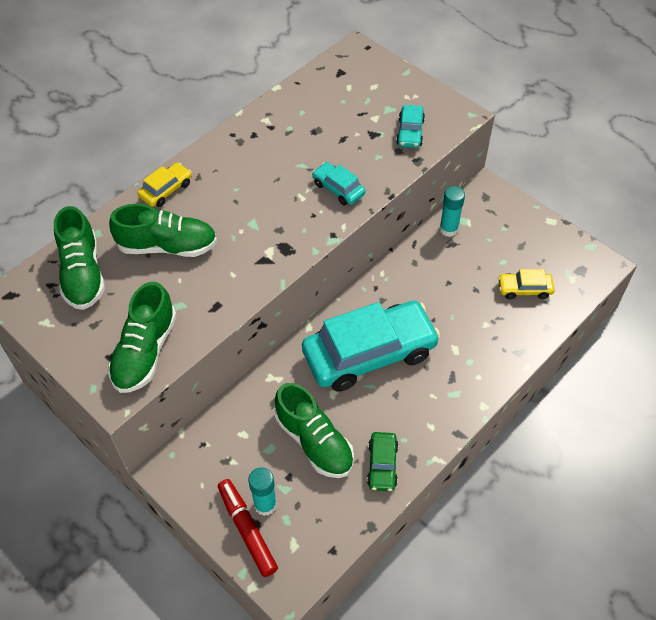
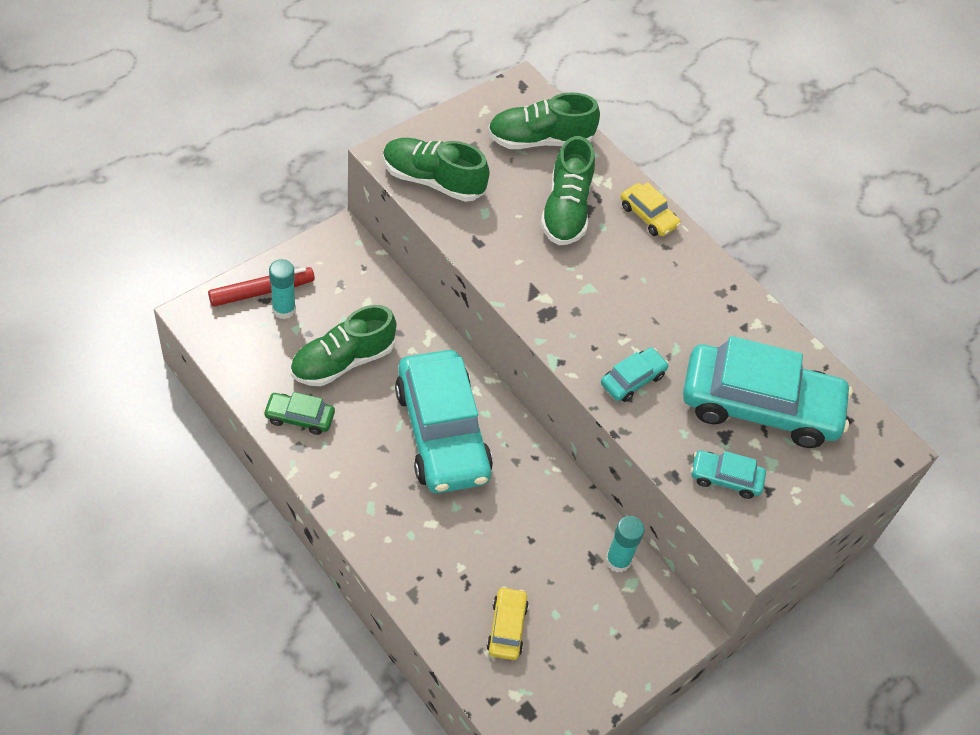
camera: 90 degrees right, 0 degrees up
(342, 116) = (760, 406): none -> turquoise car

